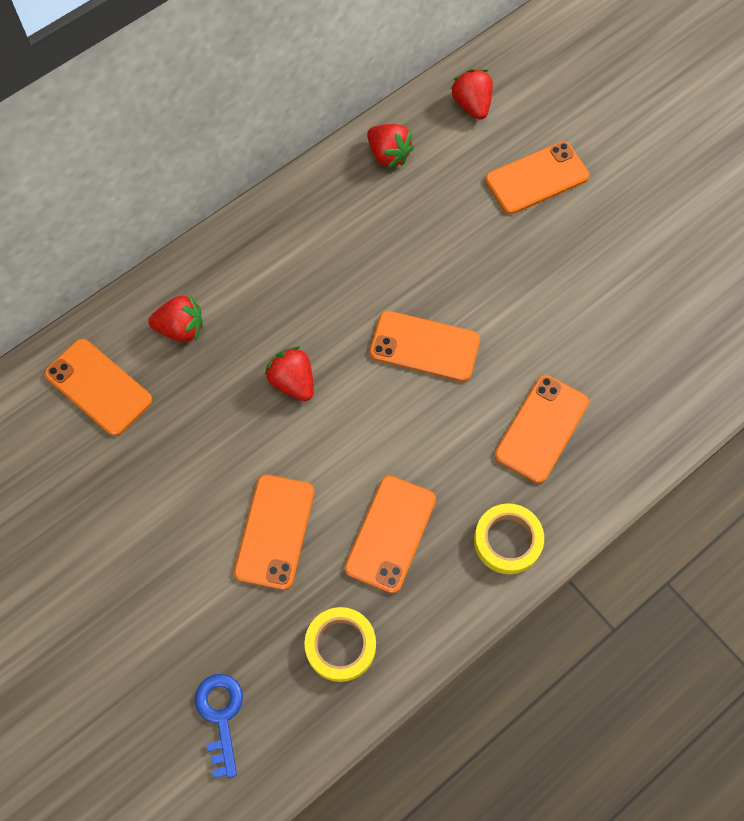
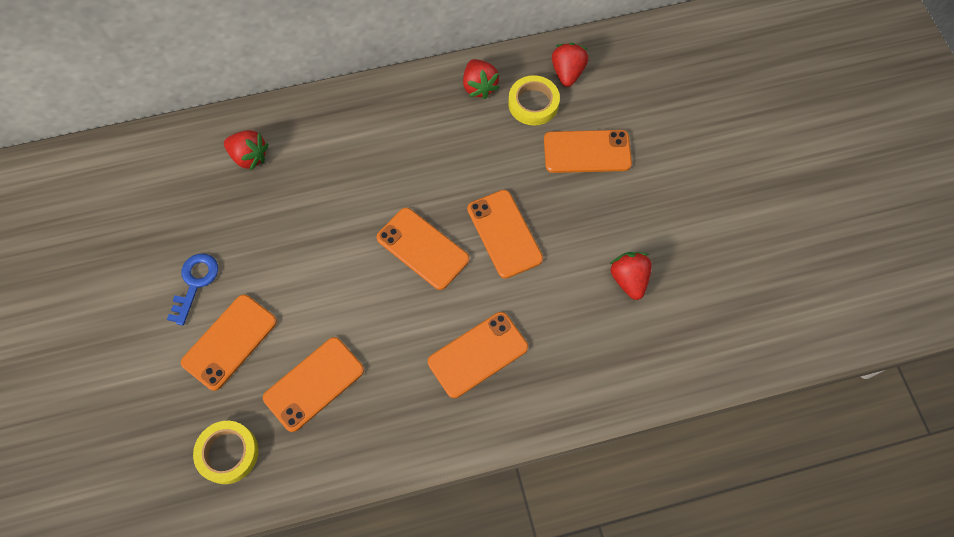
camera: 25 degrees right, 0 degrees up
(98, 387) = (166, 176): orange phone -> orange phone (504, 234)
(220, 716) = (112, 464): blue key -> blue key (195, 283)
(293, 382) = (307, 233): red strawberry -> red strawberry (629, 279)
(507, 540) = (400, 432): yellow tape -> yellow tape (533, 103)

